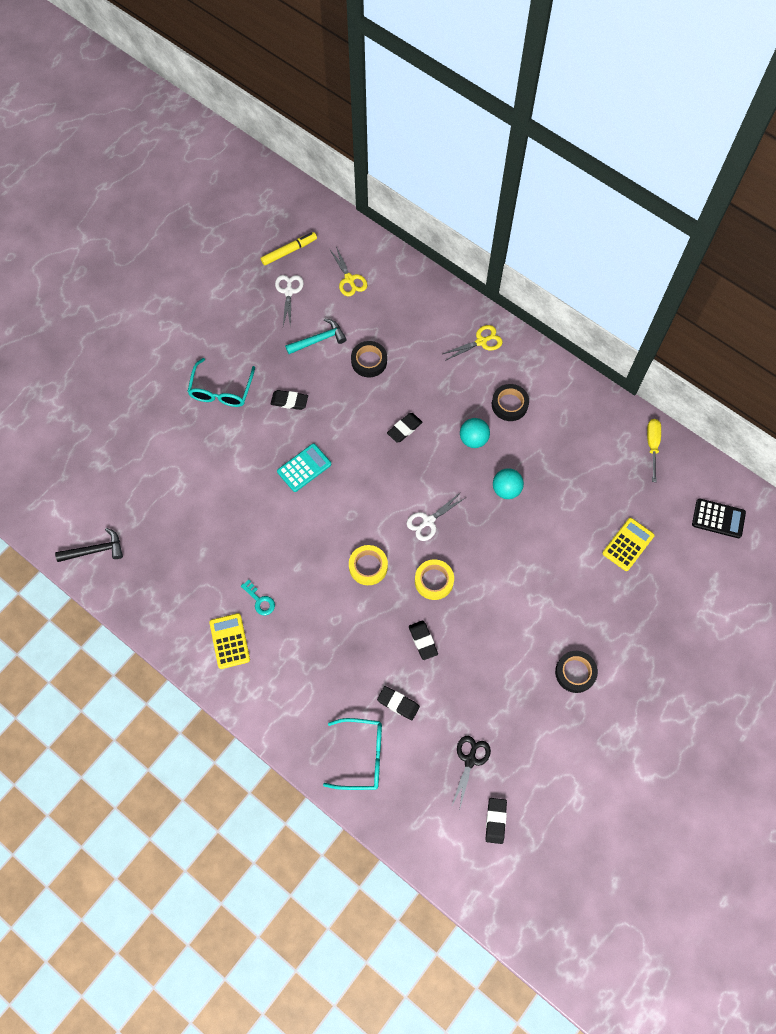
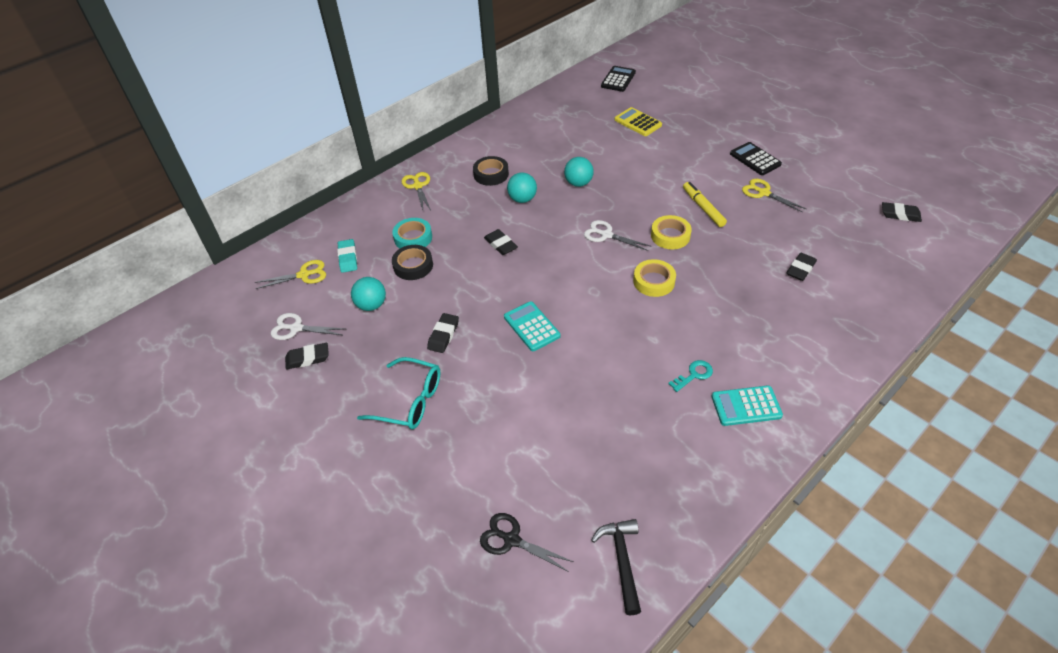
camera: 80 degrees left, 20 degrees down
(229, 641) = (746, 406): yellow calculator -> turquoise calculator
(289, 251) = (240, 325): yellow marker -> yellow marker (703, 208)
(318, 340) = (371, 305): turquoise hammer -> turquoise ball
(362, 756) = (860, 299): turquoise glasses -> none
(373, 307) = (348, 258): none -> turquoise eraser
(405, 353) = (413, 238): none -> turquoise tape
(423, 641) = (733, 247): black eraser -> black eraser (308, 358)
(428, 521) = (606, 235): white scissors -> white scissors turned 150 degrees clockwise
(470, 760) = (847, 226): black scissors -> black scissors (511, 540)
(514, 677) = (763, 193): none -> yellow scissors
(575, 672) = (755, 159): black tape -> black calculator
(652, 445) = (549, 103): yellow screwdriver -> none

